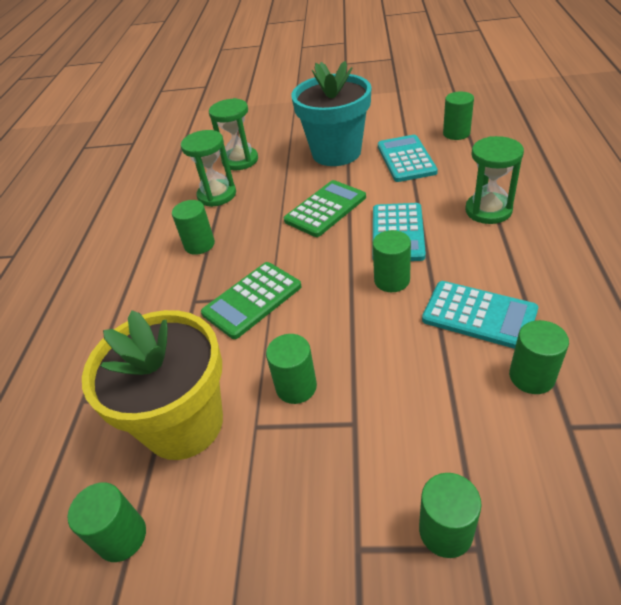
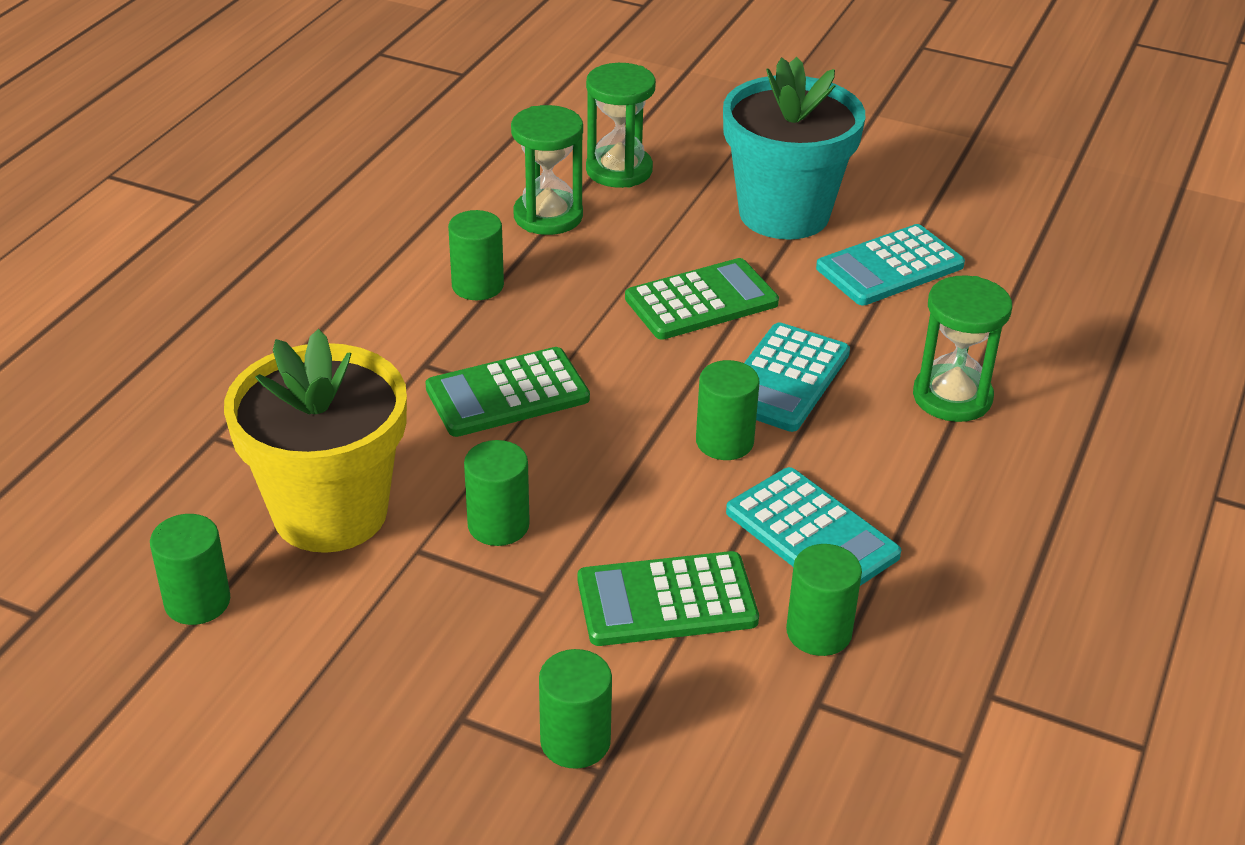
camera: 15 degrees right, 5 degrees down
(406, 159) = (889, 267): turquoise calculator -> turquoise calculator turned 135 degrees counterclockwise
(430, 394) = (666, 600): none -> green calculator
(456, 133) = (1009, 253): green cylinder -> none

